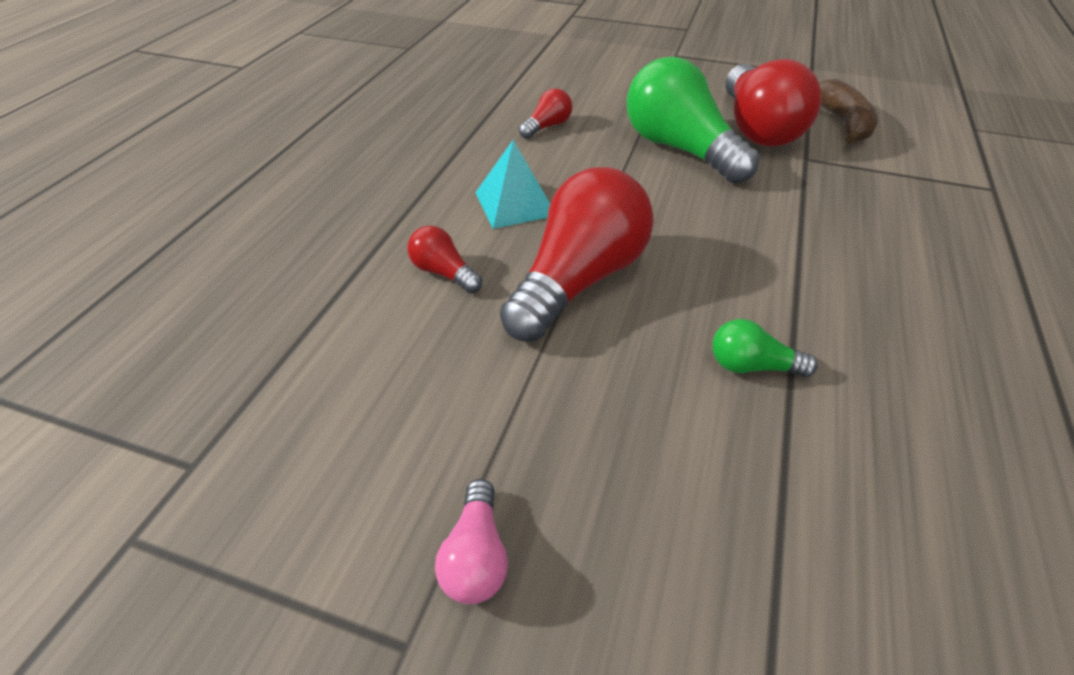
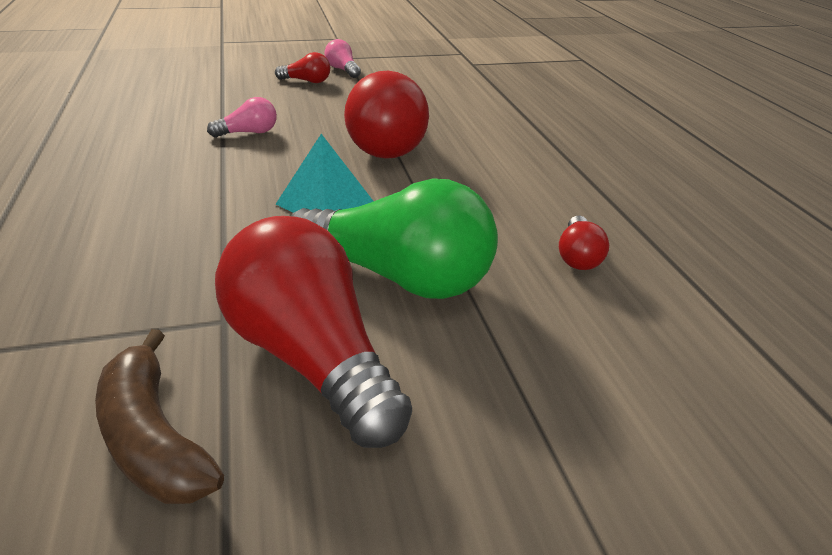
camera: 145 degrees right, 10 degrees down
(444, 273) = (475, 126): red light bulb -> red light bulb (307, 81)
(515, 204) = (492, 172): turquoise pyramid -> turquoise pyramid (325, 202)
(751, 366) = (248, 133): green light bulb -> pink light bulb

